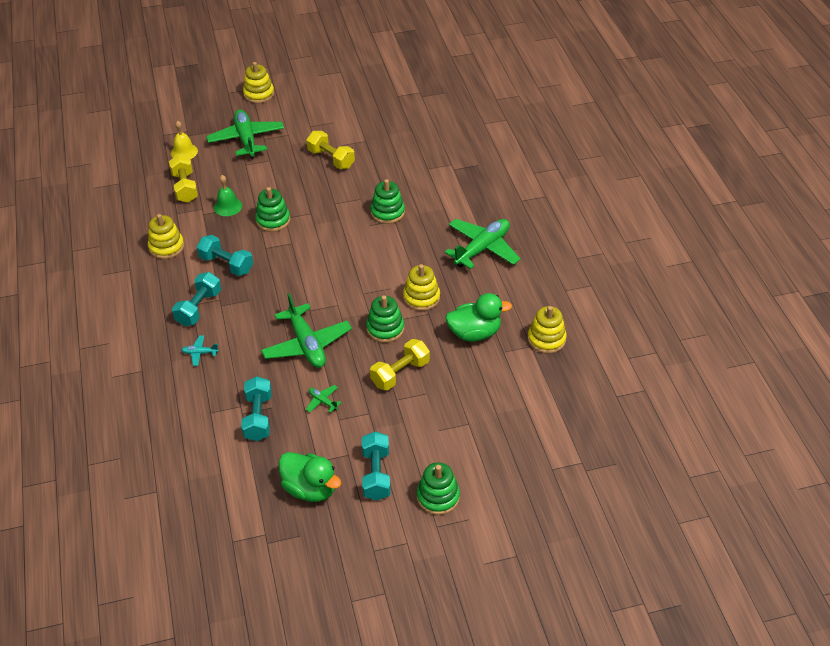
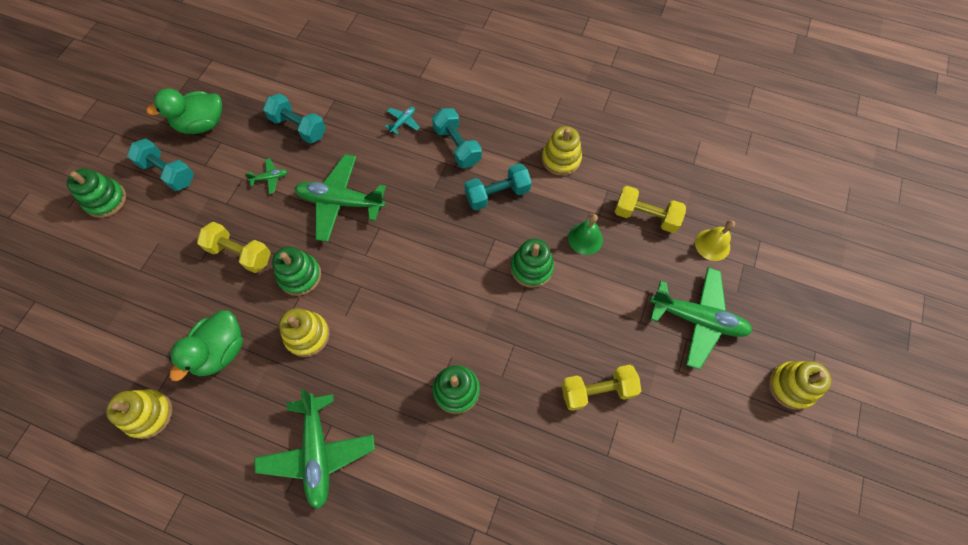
camera: 125 degrees right, 20 degrees up
(400, 373) = (240, 253): yellow dumbbell -> yellow dumbbell turned 60 degrees counterclockwise

